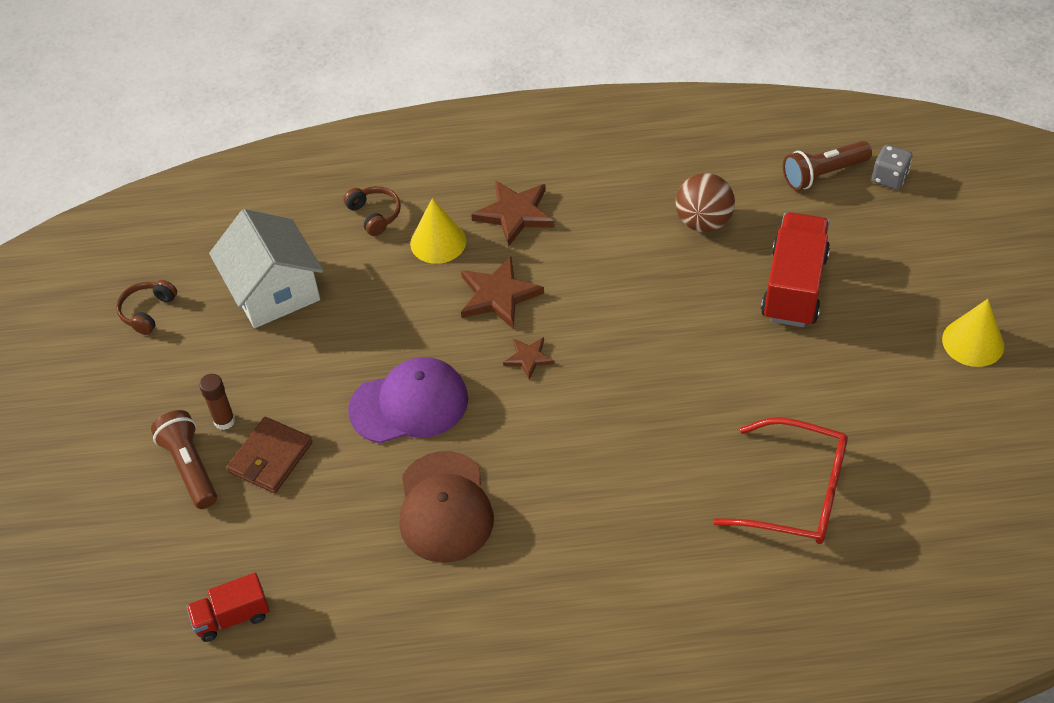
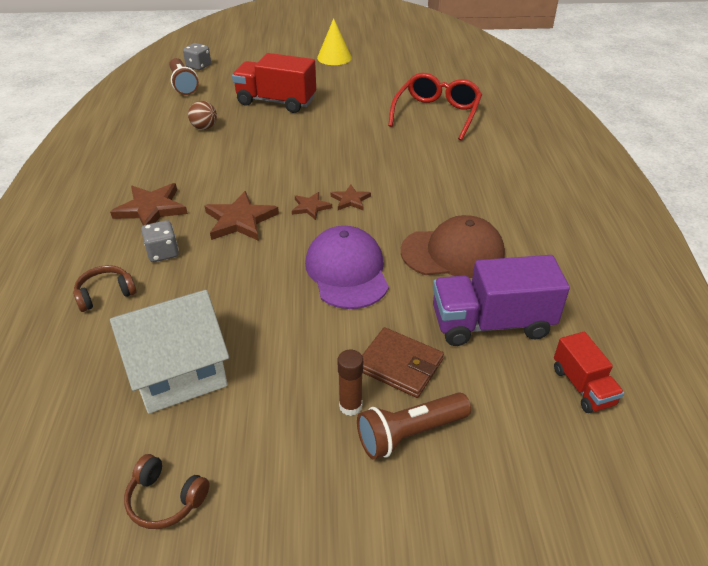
camera: 90 degrees left, 10 degrees down
(324, 540) = (491, 323): none -> purple truck
(438, 242) = (163, 253): yellow cone -> grey dice
(547, 397) = (350, 200): none -> brown star
(703, 222) = (204, 128): brown ball -> brown ball, size x0.65

